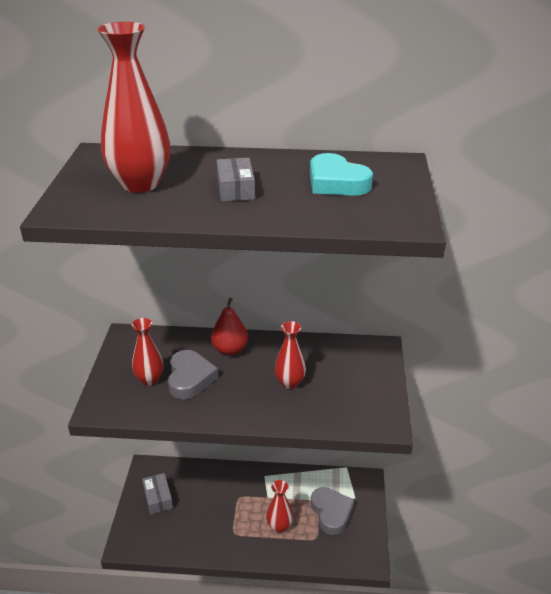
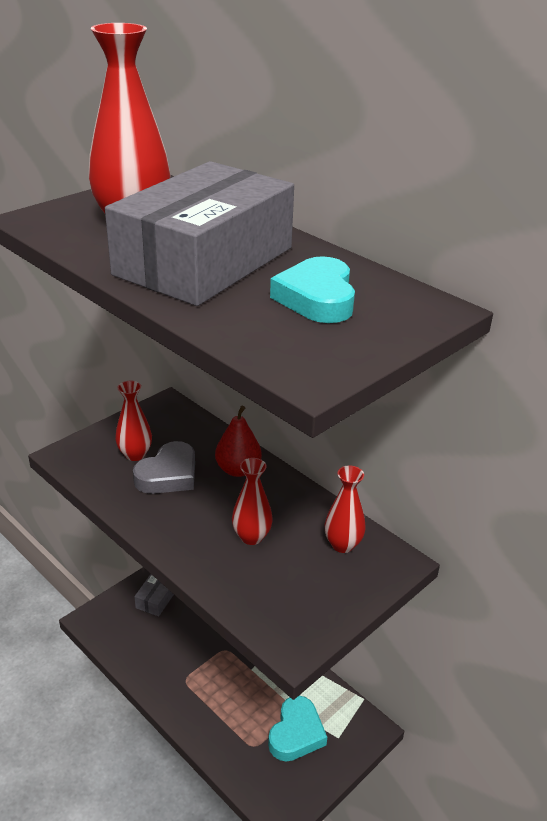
camera: 40 degrees right, 0 degrees up
(235, 189) = (204, 261): grey box -> grey box, size x2.49
(279, 526) = (231, 706): red vase -> red vase (342, 544)
(331, 513) = (296, 733): grey heart -> turquoise heart

